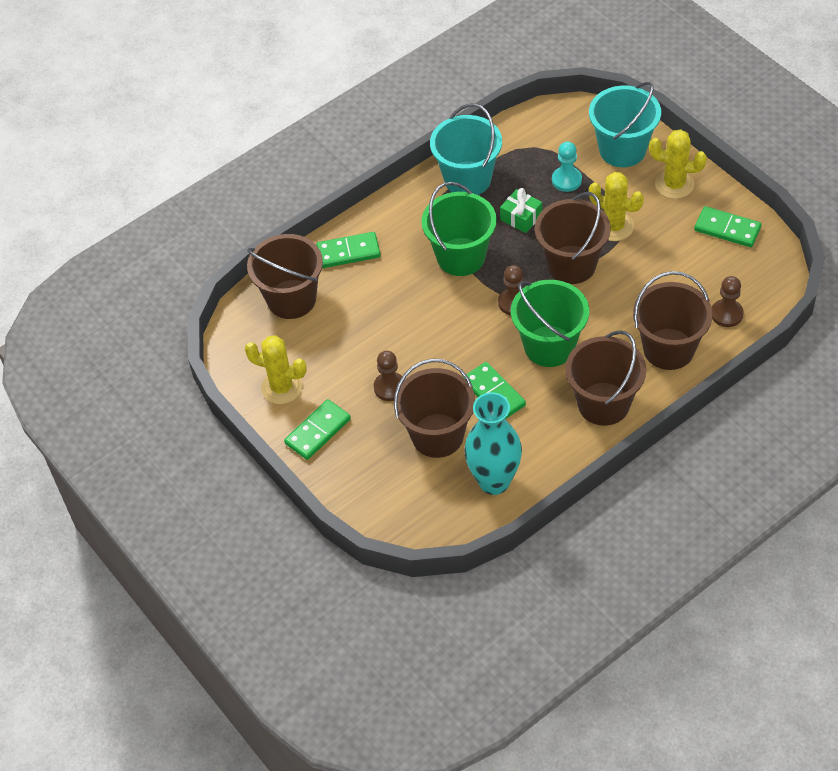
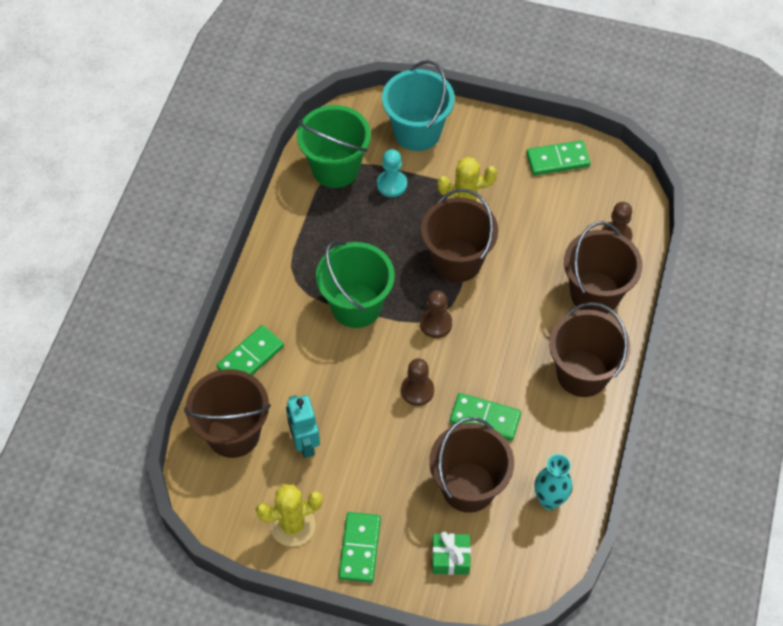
camera: 40 degrees left, 5 degrees up
(338, 335) = (304, 443): none -> turquoise robot
(390, 387) = (391, 466): brown pawn -> brown pawn (417, 390)
(467, 179) = (304, 228): turquoise bucket -> none
(494, 481) = (549, 500): turquoise vase -> turquoise vase, size x0.65
(521, 217) = (380, 240): green gift -> green gift (450, 558)
(549, 346) = (497, 347): green bucket -> green bucket (335, 168)
(674, 184) = (484, 142): yellow cactus -> none

